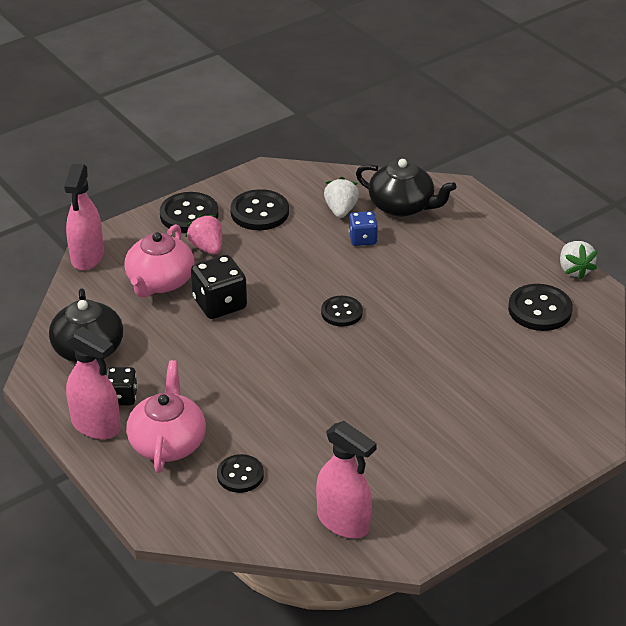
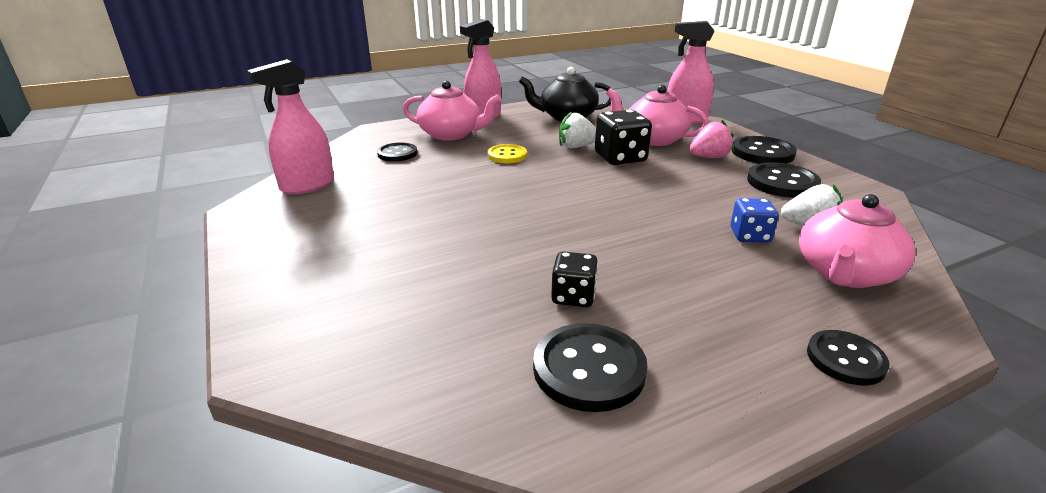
camera: 100 degrees right, 10 degrees down
(121, 397) = (510, 124): black dice -> black dice (573, 296)
(228, 385) = (507, 155): none -> yellow button
(341, 312) = (601, 210): black button -> black button (845, 359)
(402, 206) = (844, 273): black teapot -> pink teapot
(574, 270) = (711, 446): white strawberry -> white strawberry (576, 147)

